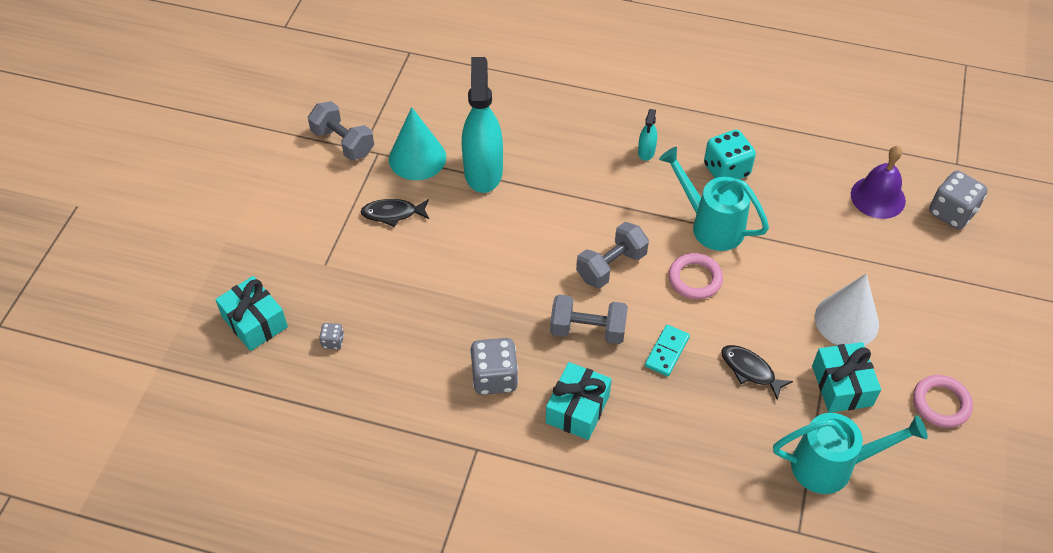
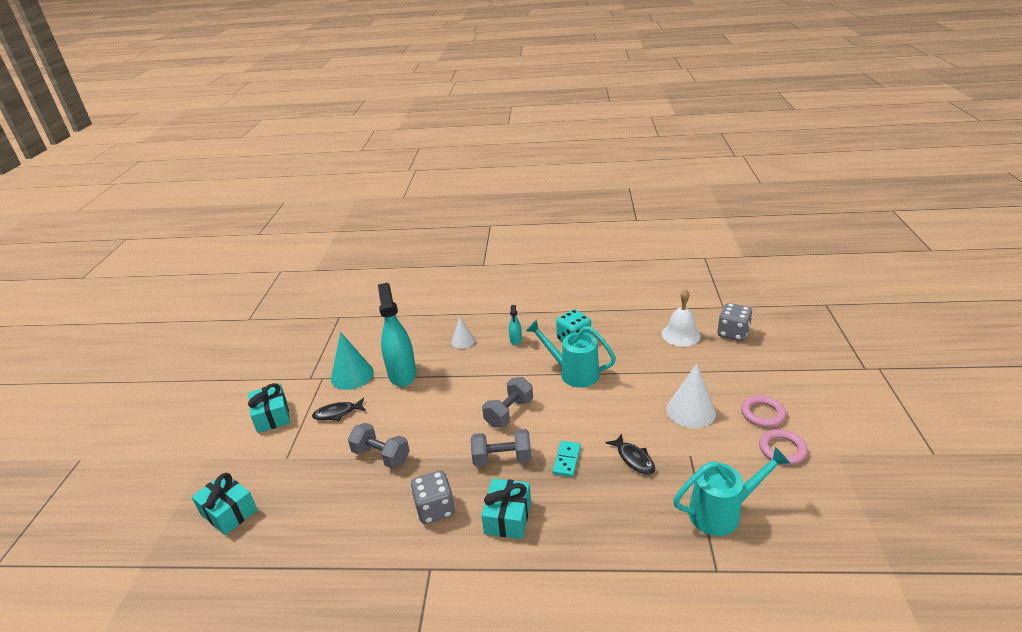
camera: 10 degrees left, 20 degrees down
(333, 341) = (297, 512): grey dice -> none
(343, 143) = (295, 377): grey dumbbell -> grey dumbbell (381, 456)
(574, 136) = (463, 341): none -> white cone
(695, 279) = (573, 408): pink ring -> pink ring (762, 414)
(750, 370) = (634, 459): black fish -> black fish turned 150 degrees counterclockwise
(842, 385) = (705, 454): turquoise gift -> turquoise gift (272, 416)
(878, 197) = (681, 334): purple bell -> white bell

